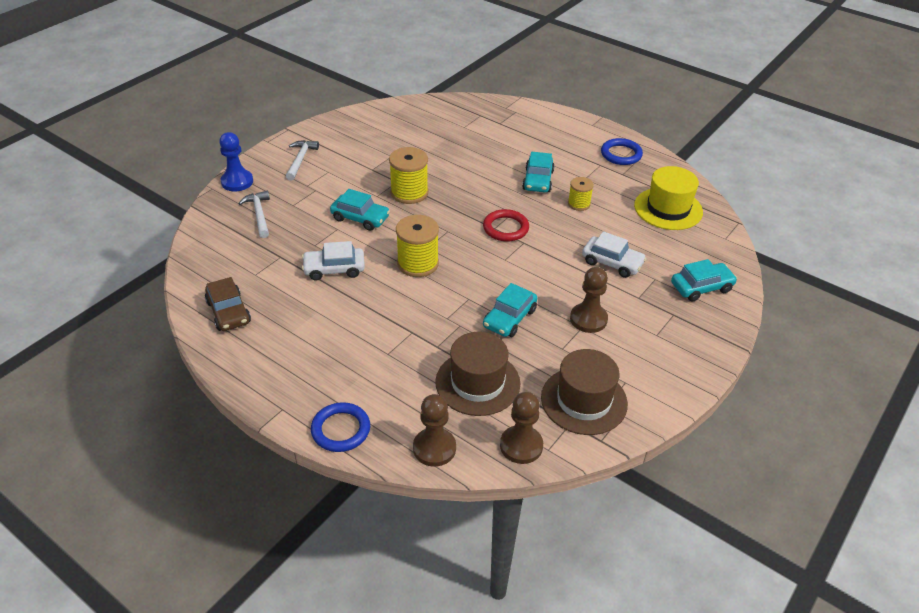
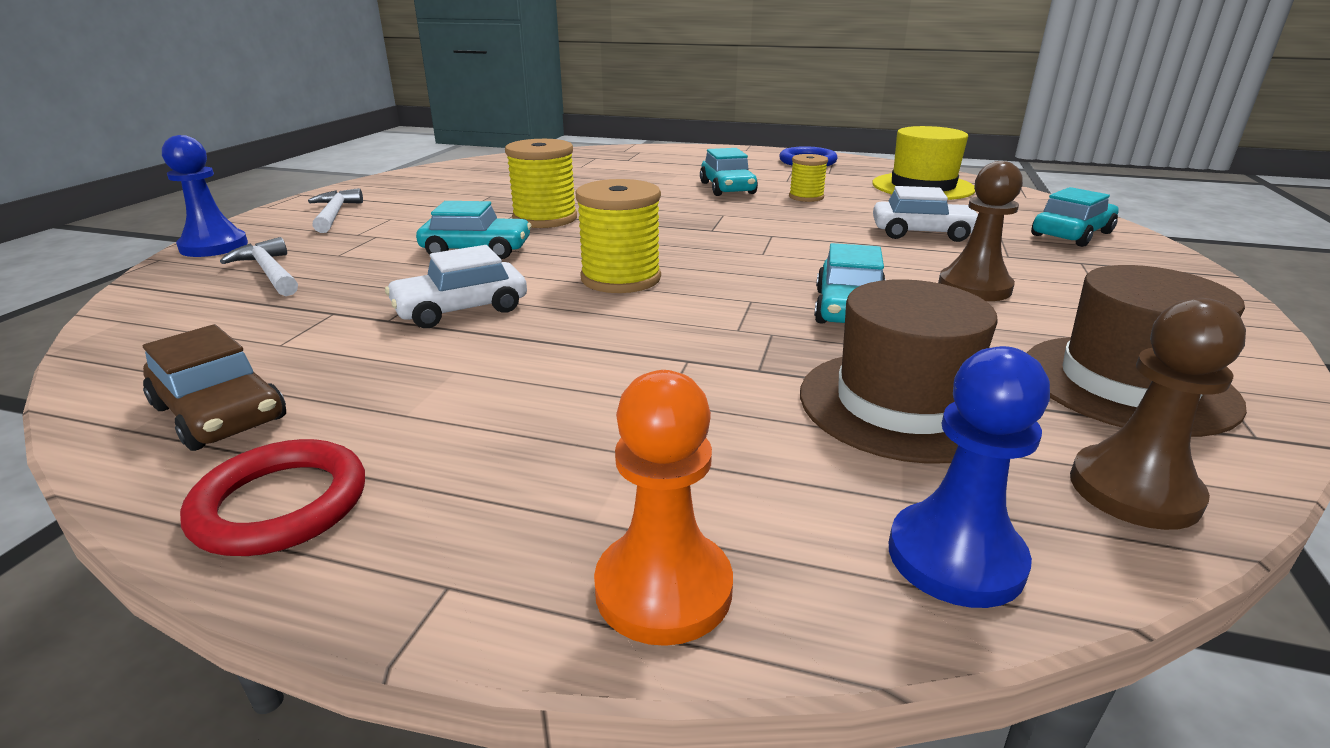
camera: 20 degrees left, 15 degrees down
(341, 430) = (663, 589): blue ring -> orange pawn
(434, 448) = (955, 557): brown pawn -> blue pawn
(505, 228) = (729, 227): red ring -> red ring (280, 504)

